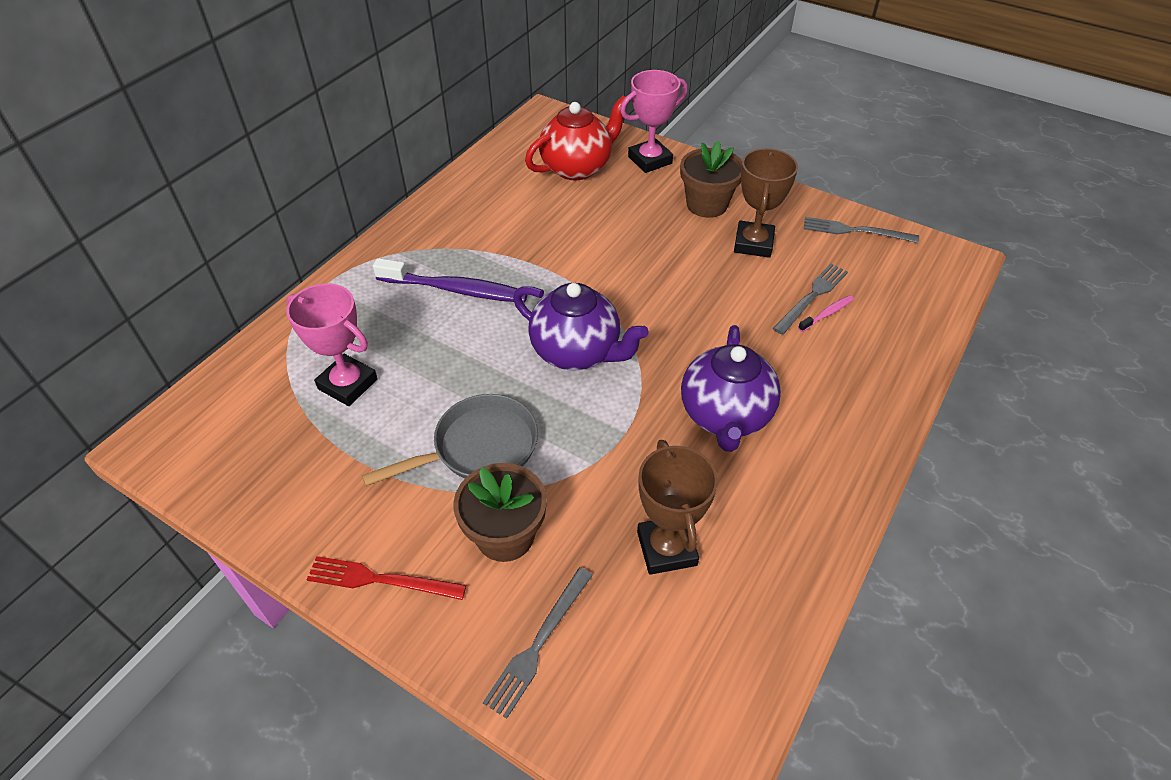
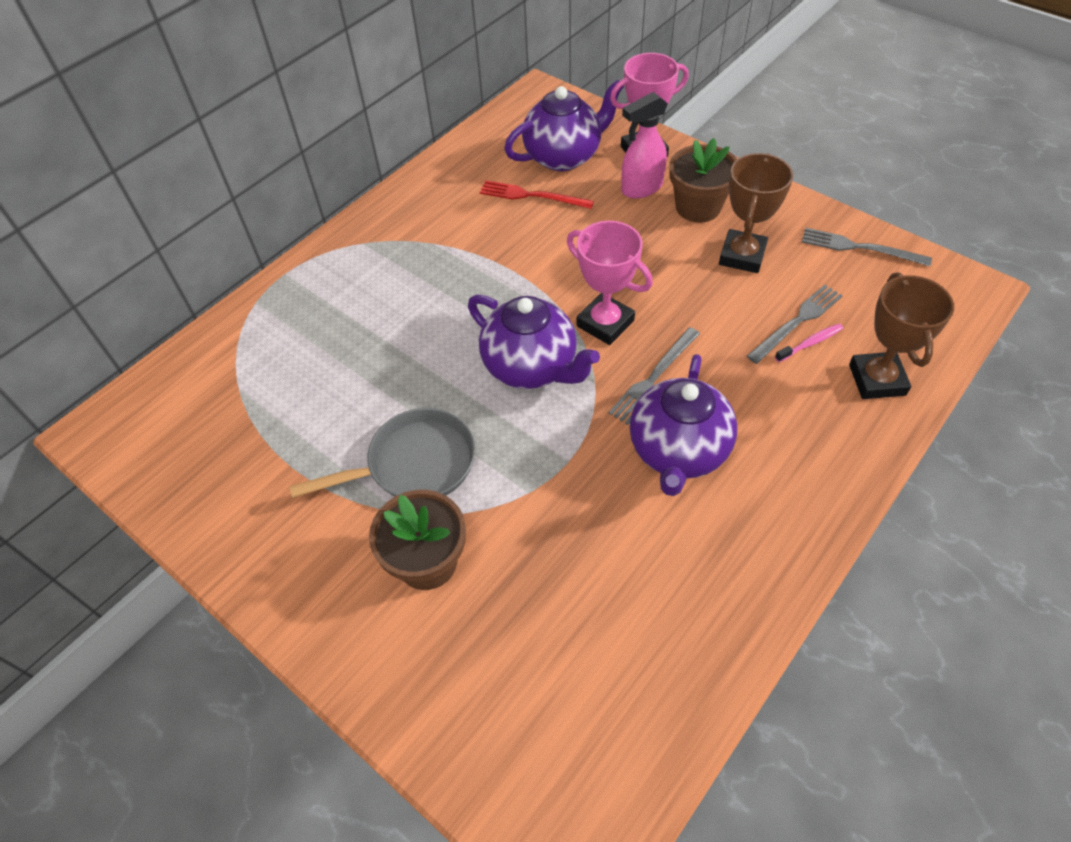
camera: 10 degrees right, 5 degrees up
(348, 384) = (293, 384): pink trophy -> pink trophy (605, 323)
(380, 580) = (297, 596): red fork -> red fork (532, 196)
(455, 289) = (416, 288): purple toothbrush -> none
(539, 644) = (444, 681): grey fork -> grey fork (654, 378)
(577, 167) = (564, 156): red teapot -> purple teapot
(653, 191) = (641, 188): none -> pink spray bottle
(666, 548) = (591, 593): brown trophy -> brown trophy (877, 380)

